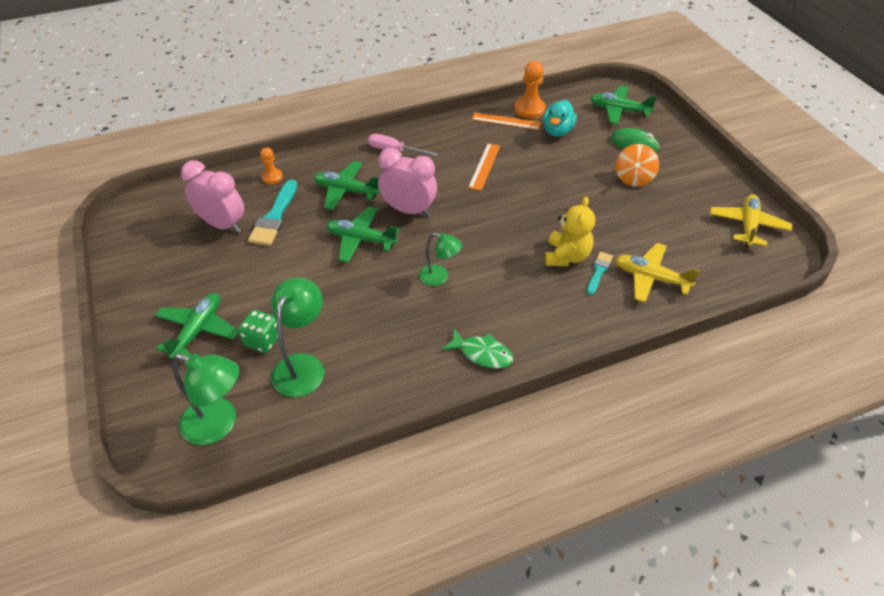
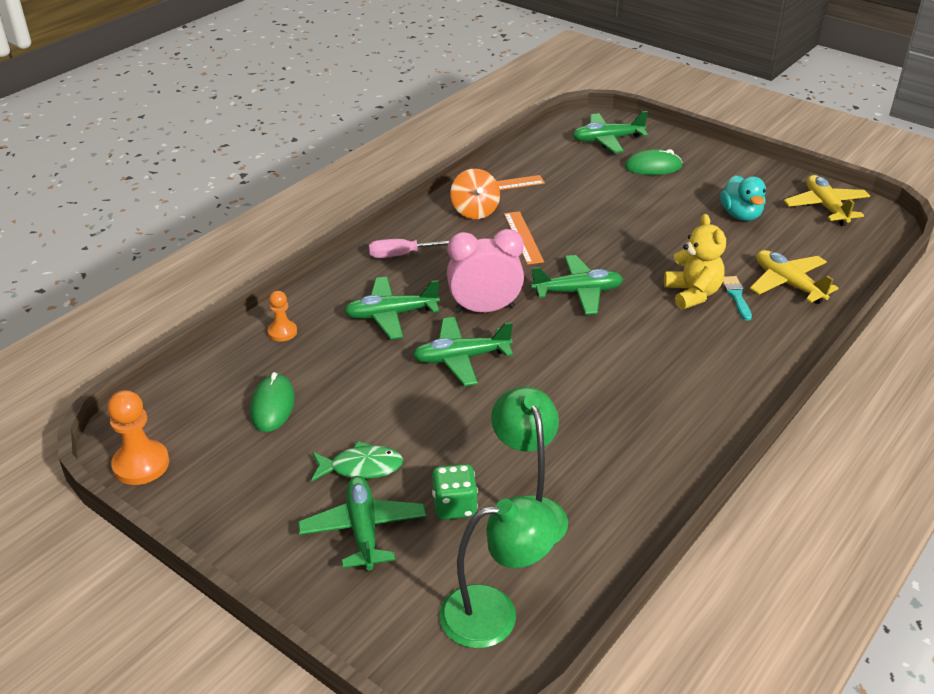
camera: 30 degrees left, 10 degrees down
(223, 225) = (272, 406): pink clock -> green mouse
(274, 217) = (331, 373): turquoise brush -> none
(439, 277) = (586, 362): green lamp -> none
(482, 354) = (702, 416): green fish -> green fish (361, 467)
(483, 222) = (577, 292): none -> green plane
(529, 109) = (514, 166): orange pawn -> orange pawn (141, 464)
(557, 131) = (565, 178): turquoise duck -> turquoise duck (741, 215)
(633, 178) = (684, 199): orange spinning top -> orange spinning top (475, 211)
(650, 278) = (788, 284): yellow plane -> yellow plane turned 60 degrees clockwise

